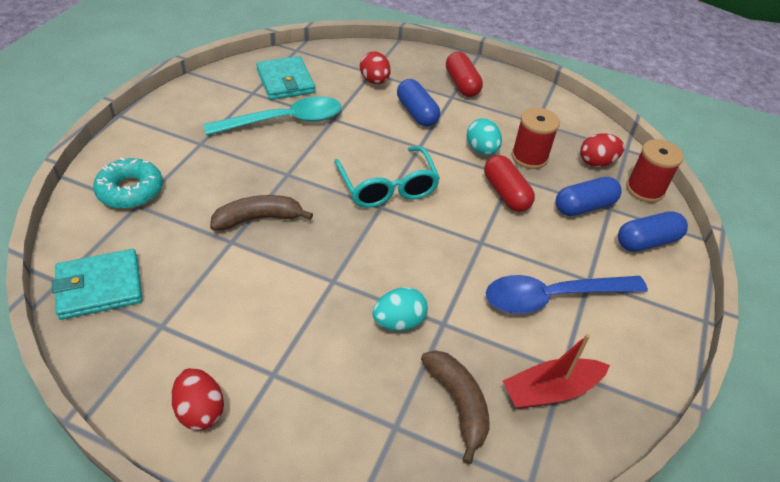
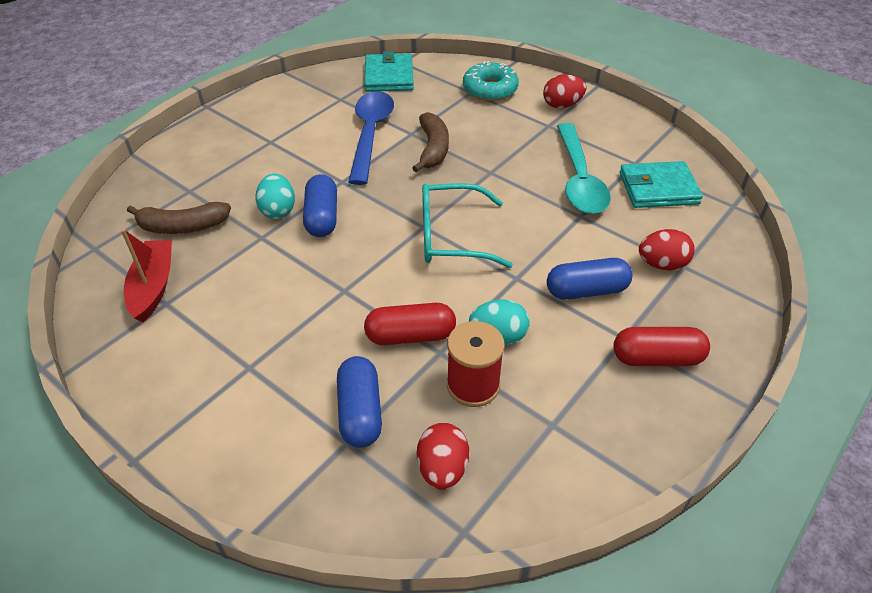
camera: 110 degrees right, 0 degrees up
(200, 410) = (261, 111): red egg -> red egg (562, 105)
(553, 297) = (244, 325): blue spoon -> blue spoon (370, 134)
(645, 189) = (366, 510): red spool -> none
(647, 241) = (273, 459): blue capsule -> blue capsule (322, 217)

